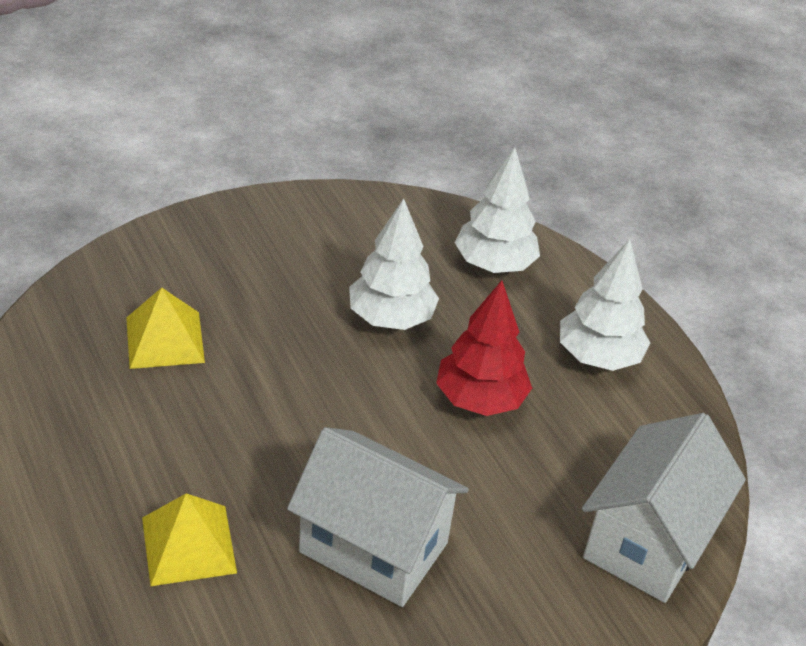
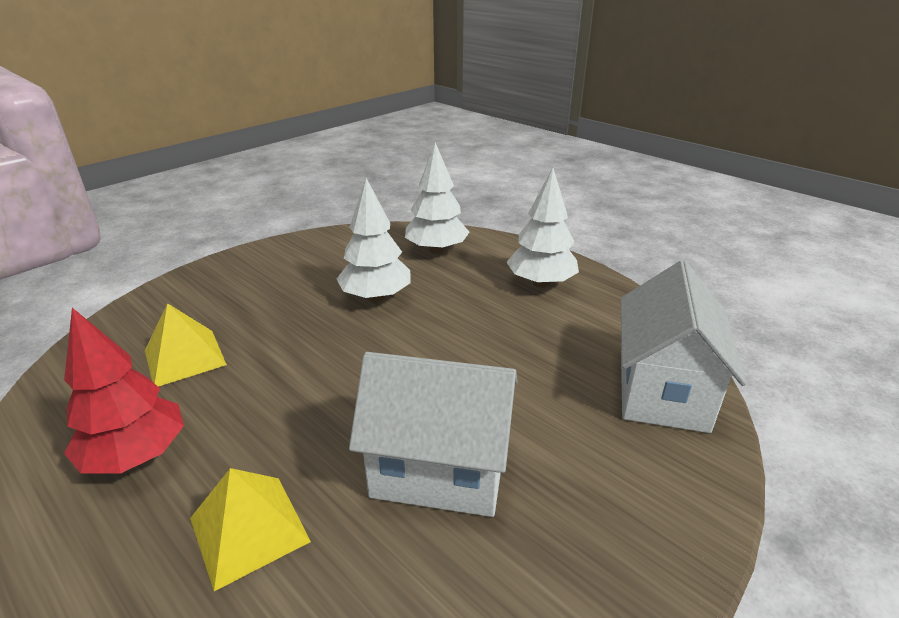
camera: 15 degrees left, 10 degrees down
(480, 399) = (471, 330): red tree -> red tree (136, 455)

